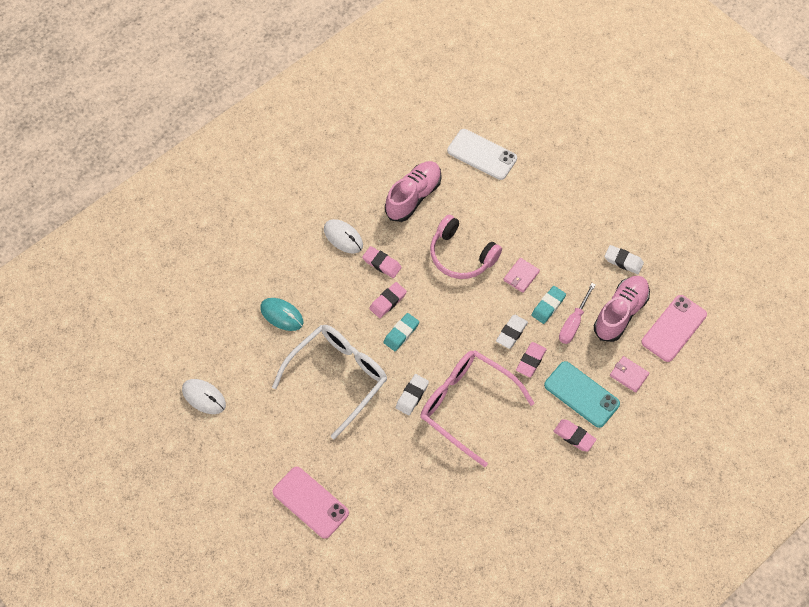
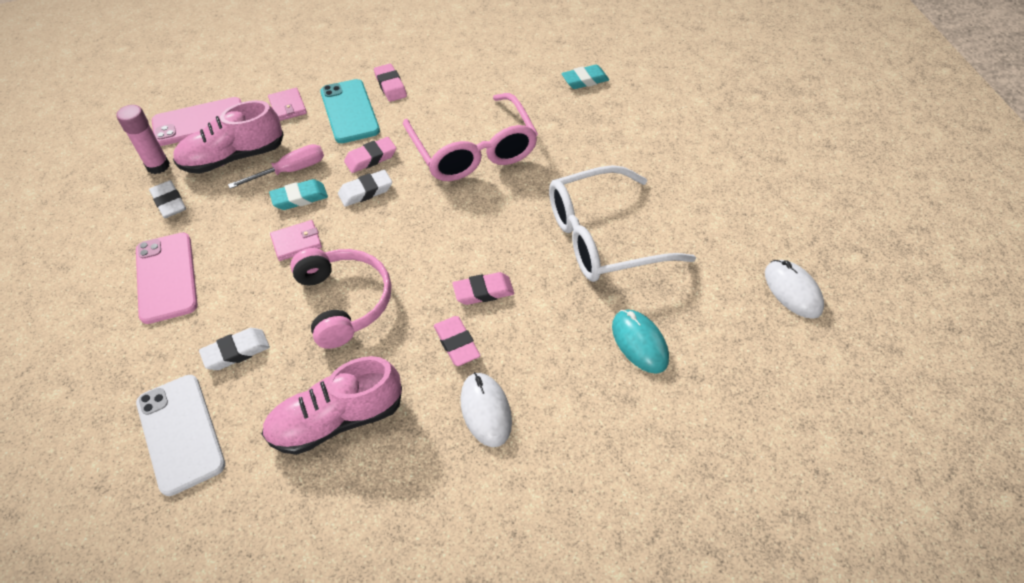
camera: 150 degrees left, 10 degrees down
(310, 502) = (699, 142): pink phone -> pink phone (166, 277)
(401, 333) = (493, 248): turquoise eraser -> turquoise eraser (585, 80)
(412, 396) = (527, 183): white eraser -> white eraser (236, 352)
(660, 281) = (158, 166): none -> pink glue stick

